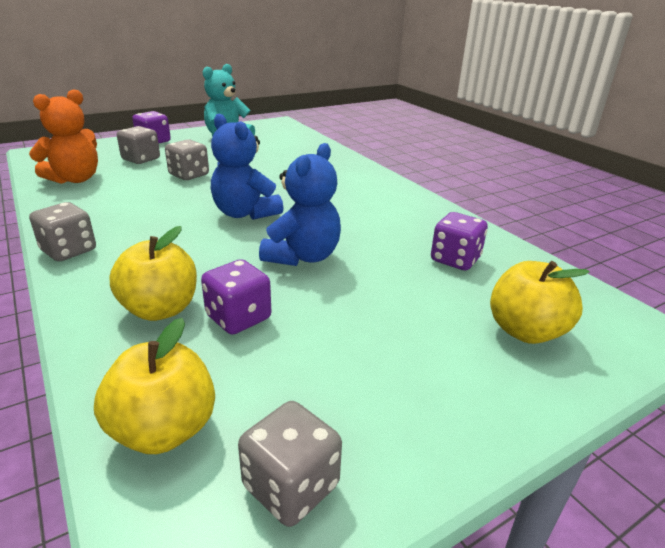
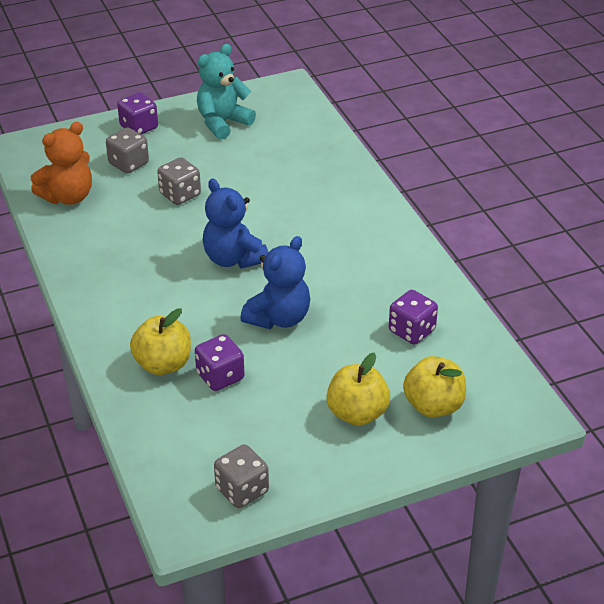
camera: 10 degrees right, 10 degrees up
(69, 251) = (84, 298): grey dice -> none
(164, 429) = (171, 453): yellow apple -> yellow apple (357, 413)

